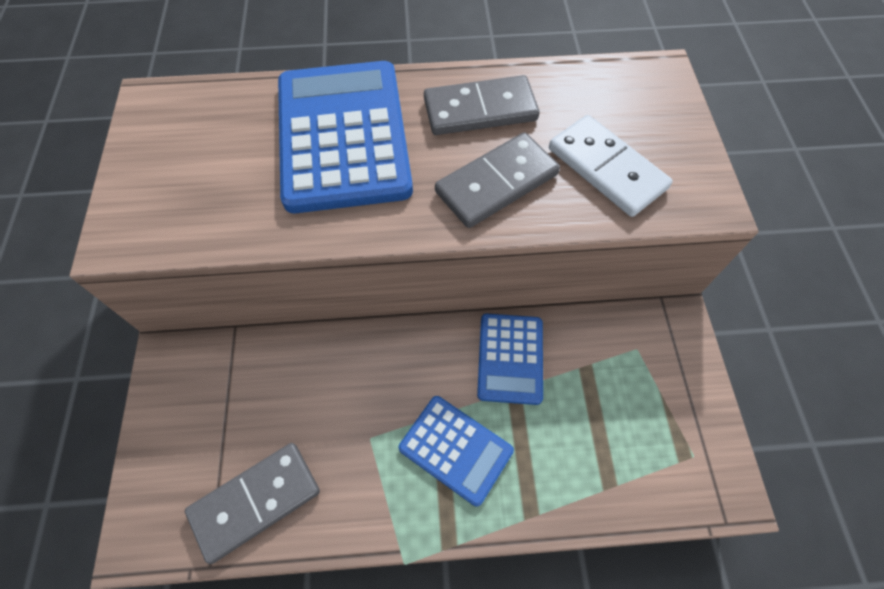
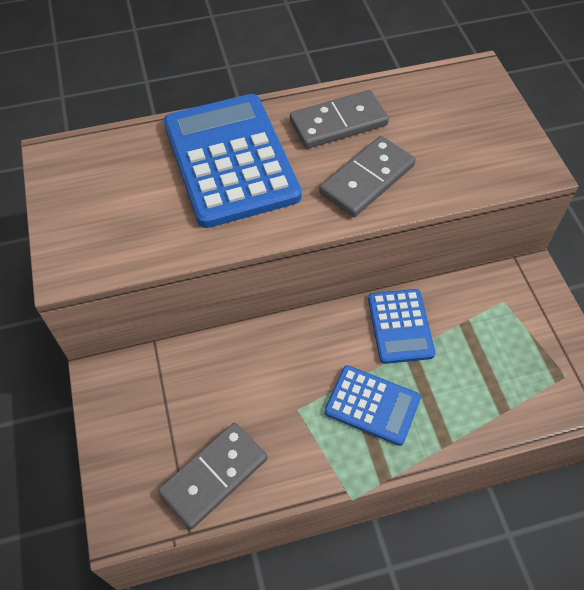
camera: 10 degrees left, 5 degrees down
(606, 168) = (452, 155): white domino -> none

